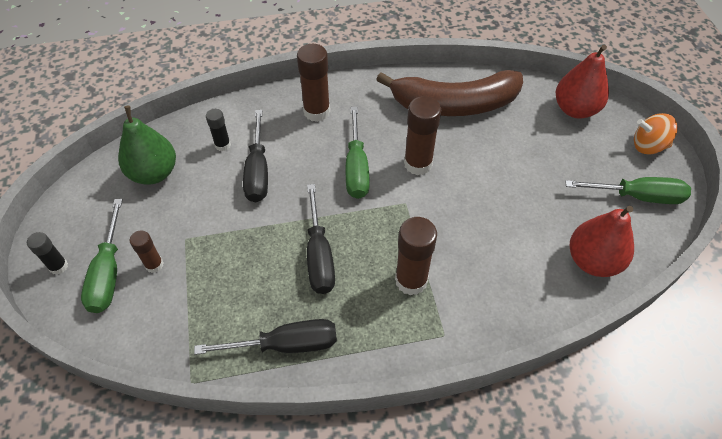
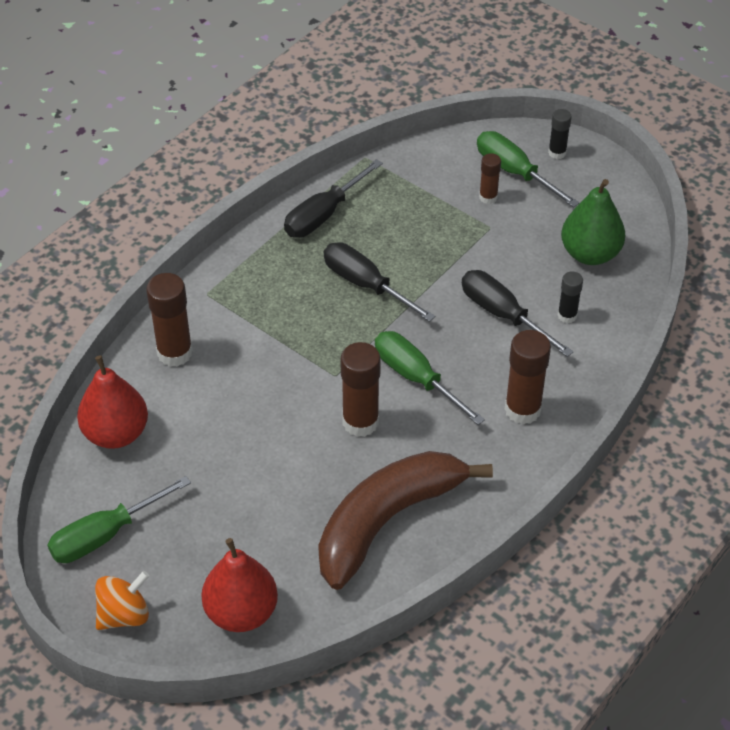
camera: 140 degrees right, 5 degrees down
(411, 280) = (269, 314): brown glue stick -> brown glue stick (175, 353)

